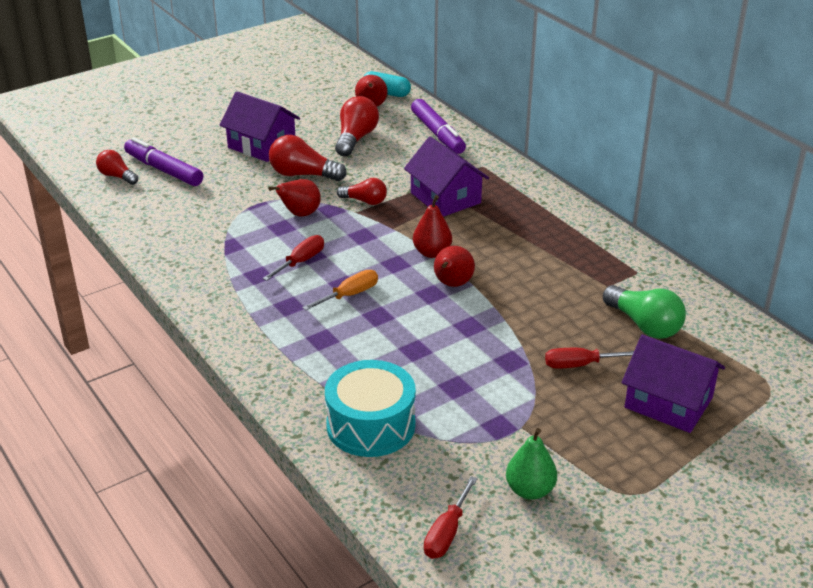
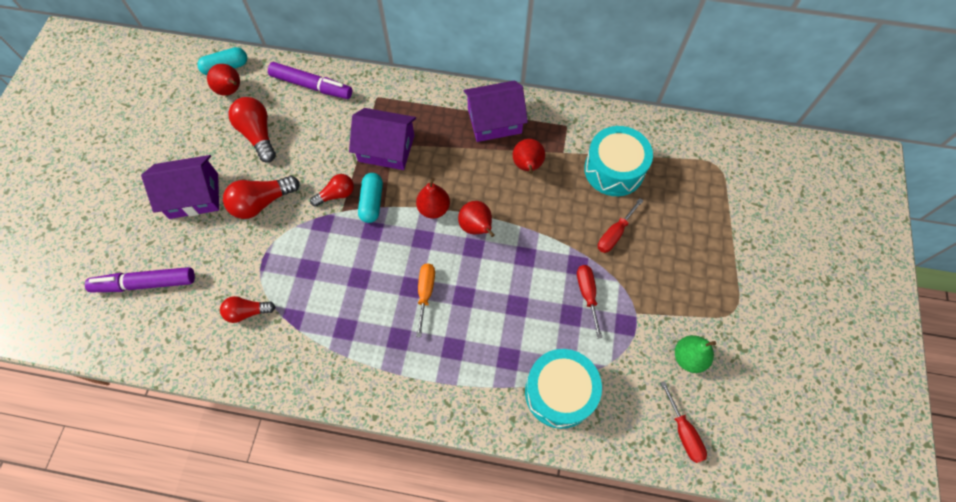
camera: 45 degrees left, 30 degrees up
(117, 176) = (114, 321): red light bulb -> red light bulb (247, 312)
(299, 214) = (305, 245): red pear -> red pear (527, 166)
(301, 262) = (359, 290): red screwdriver -> red screwdriver (587, 294)
(386, 220) = (372, 202): none -> turquoise capsule
(644, 325) = (614, 170): green light bulb -> turquoise drum
(668, 402) = (684, 223): purple house -> purple house (494, 121)

